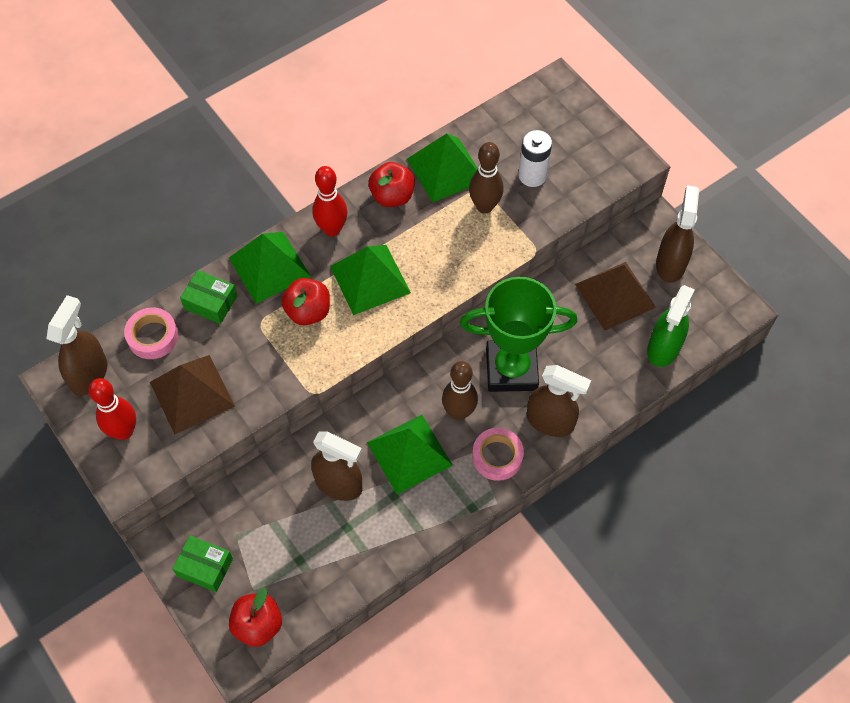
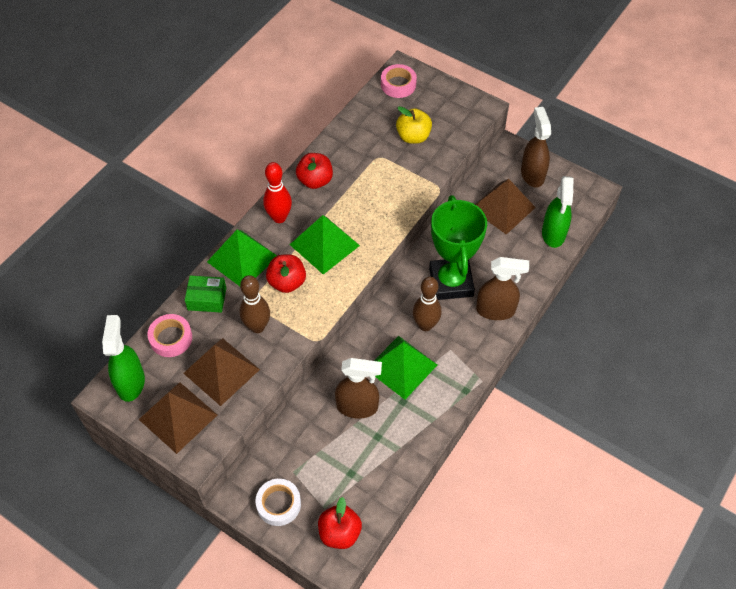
camera: 20 degrees left, 5 degrees down
(89, 374) = (131, 382): brown spray bottle -> green spray bottle
(124, 431) = (178, 417): red bowling pin -> brown pyramid
(205, 567) = (278, 504): green box -> white tape
(445, 169) = (347, 150): green pyramid -> none
(484, 206) = (388, 168): brown bowling pin -> brown bowling pin (257, 327)
(497, 456) = (468, 348): pink tape -> pink tape (398, 84)
(511, 369) = (451, 282): green trophy -> green trophy turned 75 degrees counterclockwise
(532, 175) = (413, 137): white battery -> yellow apple

